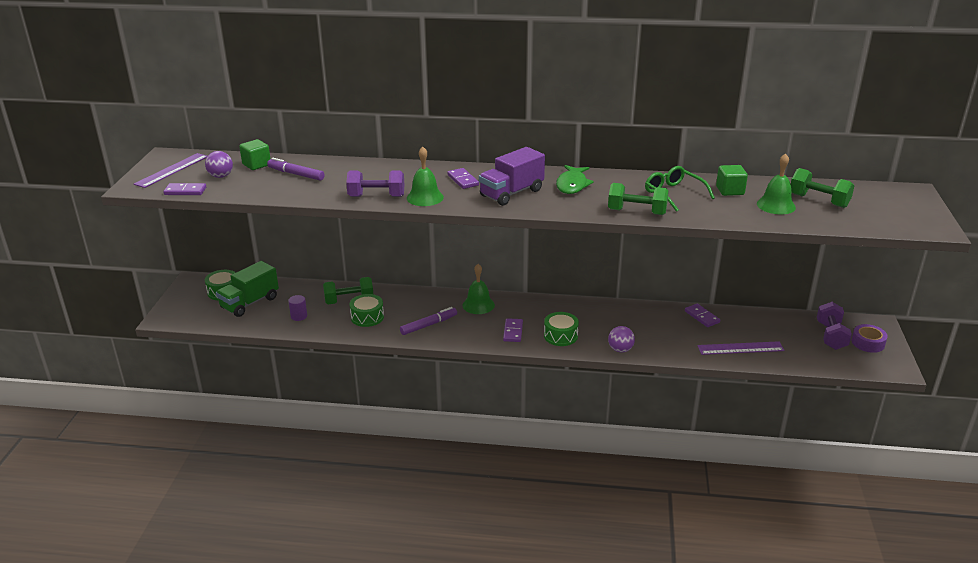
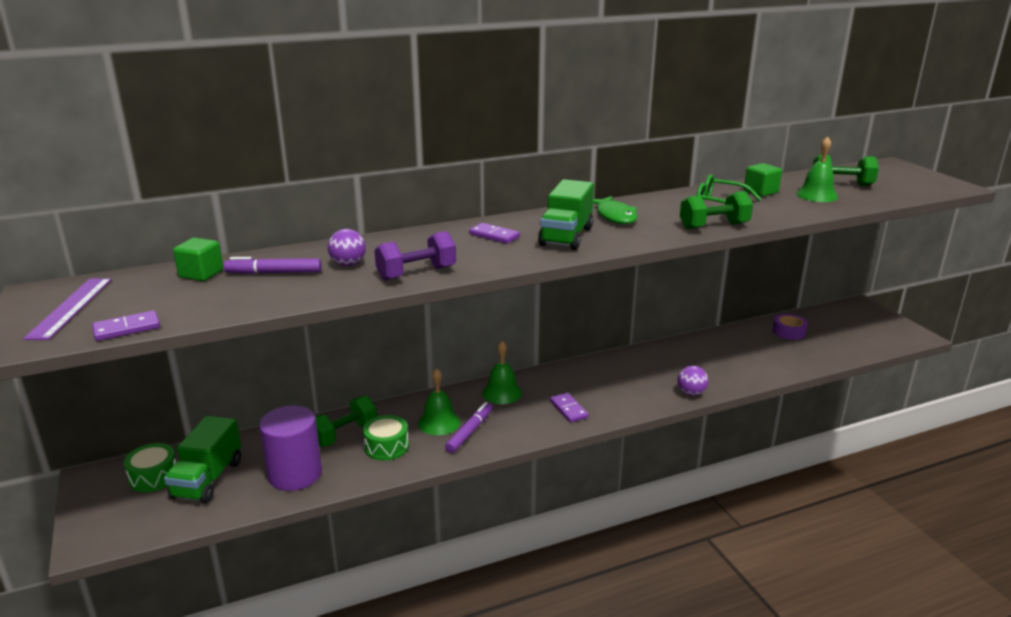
camera: 30 degrees left, 5 degrees down
(221, 176) = (163, 298): purple ball -> purple ball (348, 264)
(299, 316) = (295, 474): purple cylinder -> purple cylinder, size x2.27
(425, 197) = (477, 261): green bell -> green bell (439, 422)
(511, 193) = (566, 236): purple truck -> green truck
(560, 336) = (620, 398): green drum -> none
(702, 317) = (724, 339): purple domino -> none
(740, 348) = (788, 357): purple ruler -> none
(831, 336) = (841, 324): purple dumbbell -> none
(868, 343) = (873, 322): purple tape -> purple tape (789, 332)

